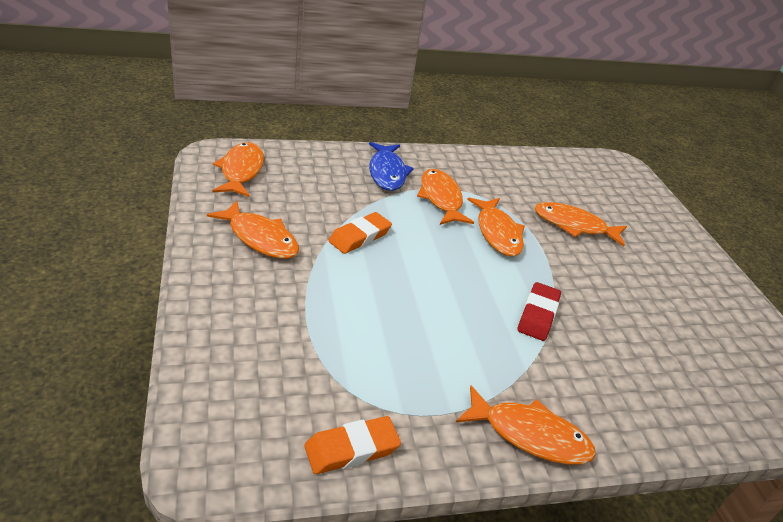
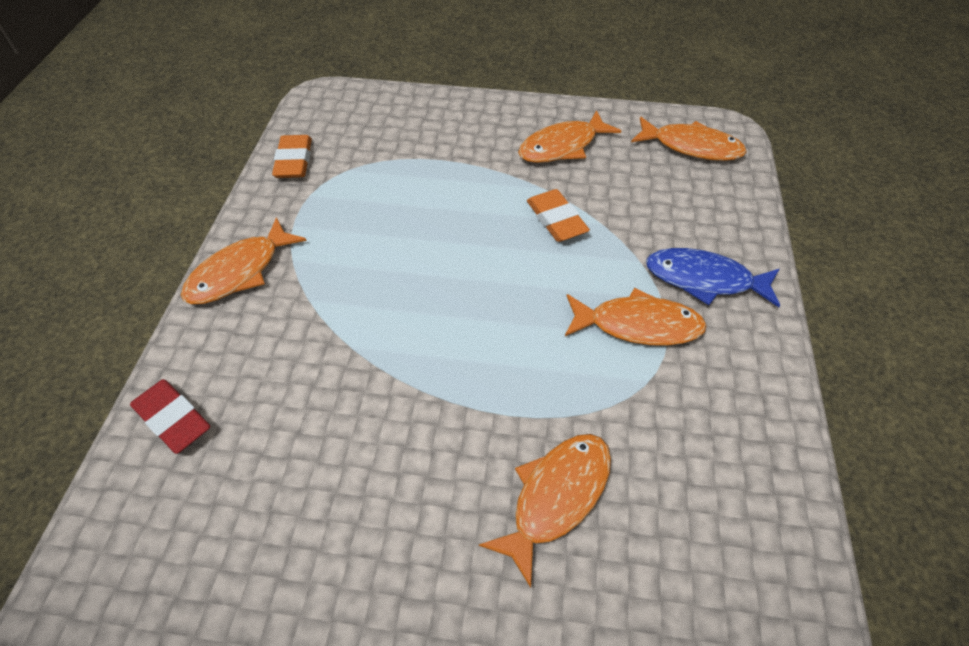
camera: 115 degrees right, 15 degrees up
(497, 233) = (548, 367): orange fish -> none
(538, 315) = (379, 346): red eraser -> red eraser (173, 419)

